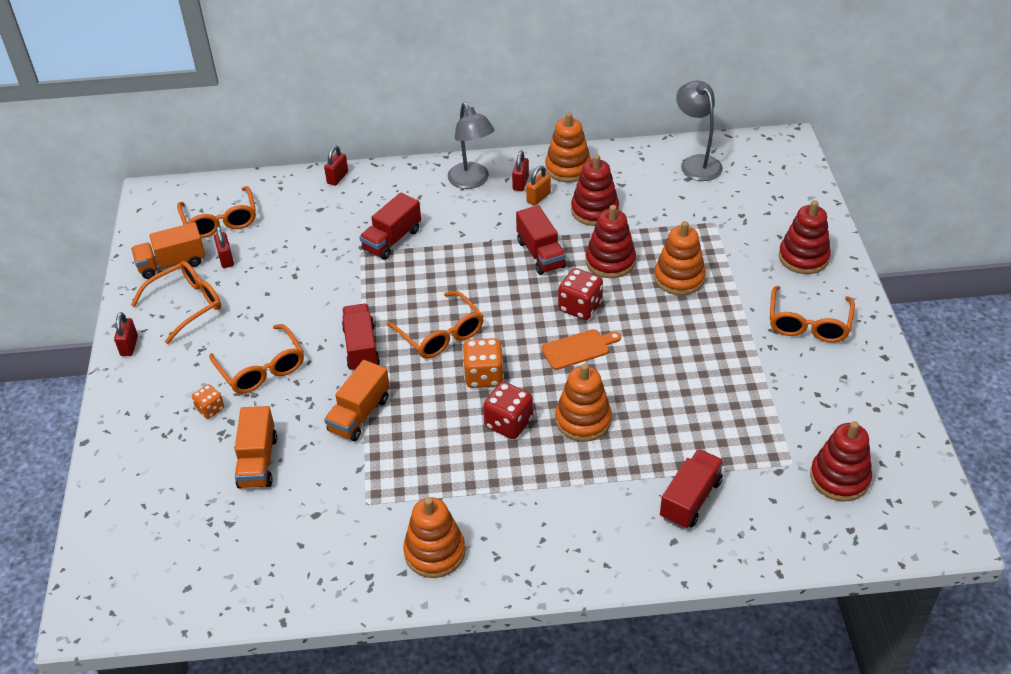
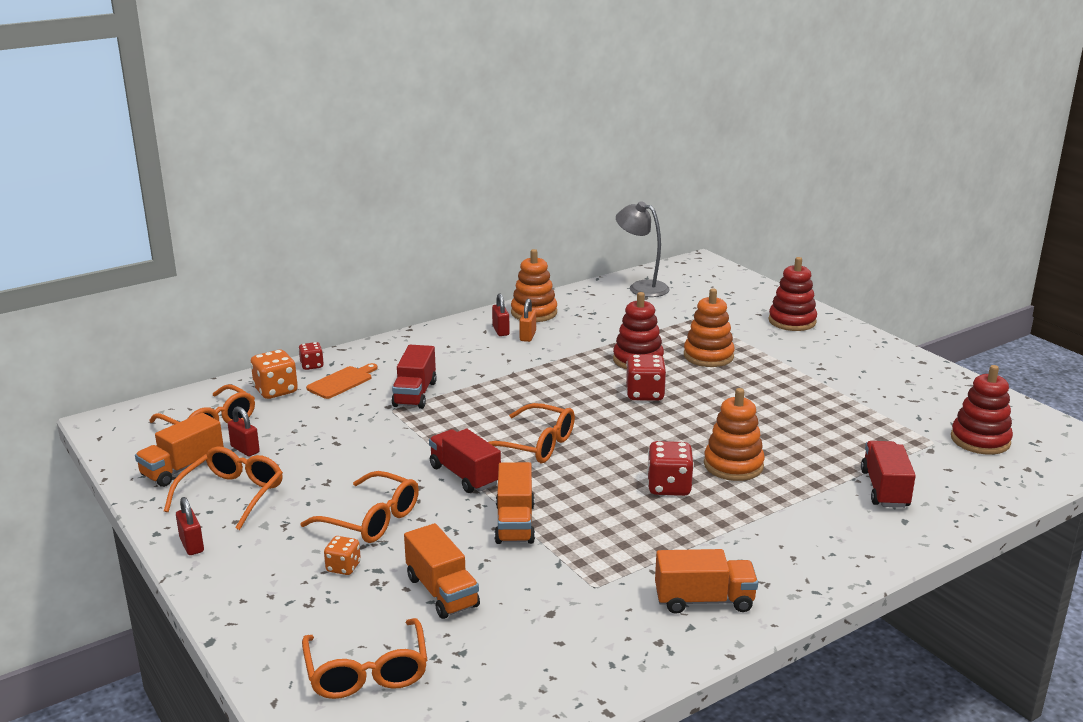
camera: 30 degrees left, 20 degrees down
(337, 178) = (312, 365): red padlock -> red dice
(434, 552) = (704, 600): orange stacking toy -> orange truck
(472, 181) = (453, 339): grey lamp -> none
(484, 376) = (609, 462): orange dice -> orange dice (276, 391)
(540, 254) = (570, 370): red truck -> none
(578, 349) = (674, 421): orange cutting board -> orange cutting board (342, 382)
(594, 210) = (587, 333): red stacking toy -> none
(808, 324) = (843, 357): orange glasses -> orange glasses (367, 672)

